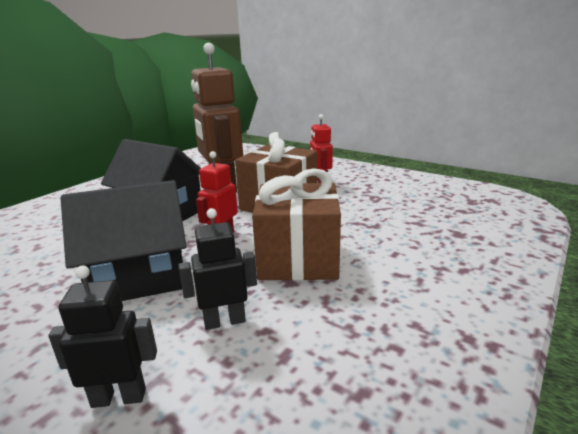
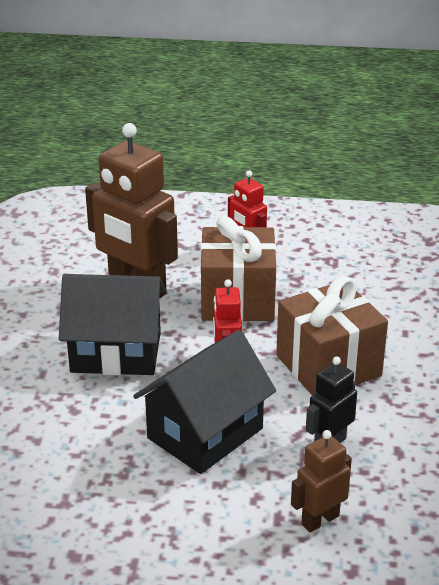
camera: 30 degrees left, 10 degrees up
(119, 397) = (320, 520): black robot -> brown robot

